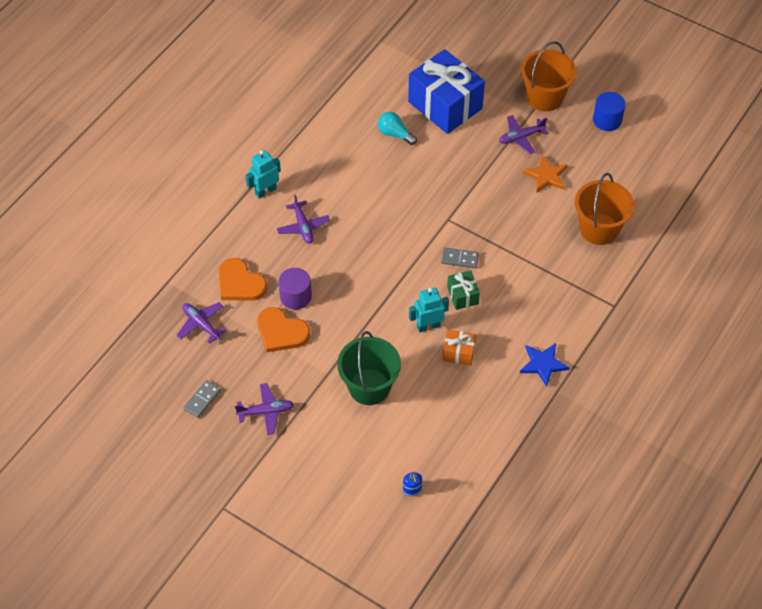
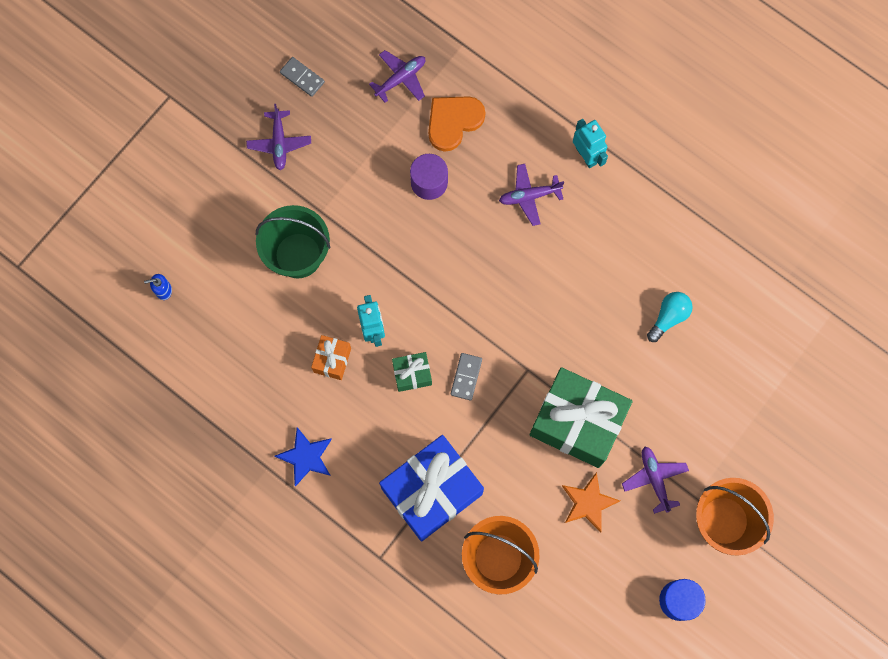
camera: 95 degrees right, 20 degrees up
(281, 332) = (381, 164): orange heart -> none
(445, 105) = (714, 386): blue gift -> blue gift (432, 491)
(485, 186) = (577, 422): none -> green gift

